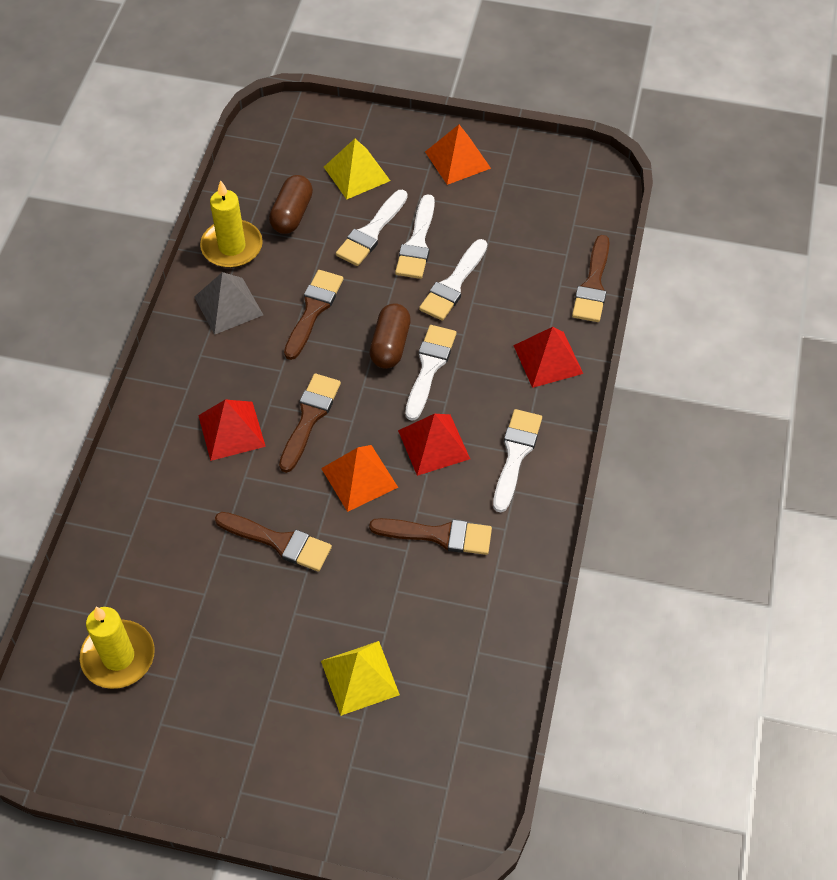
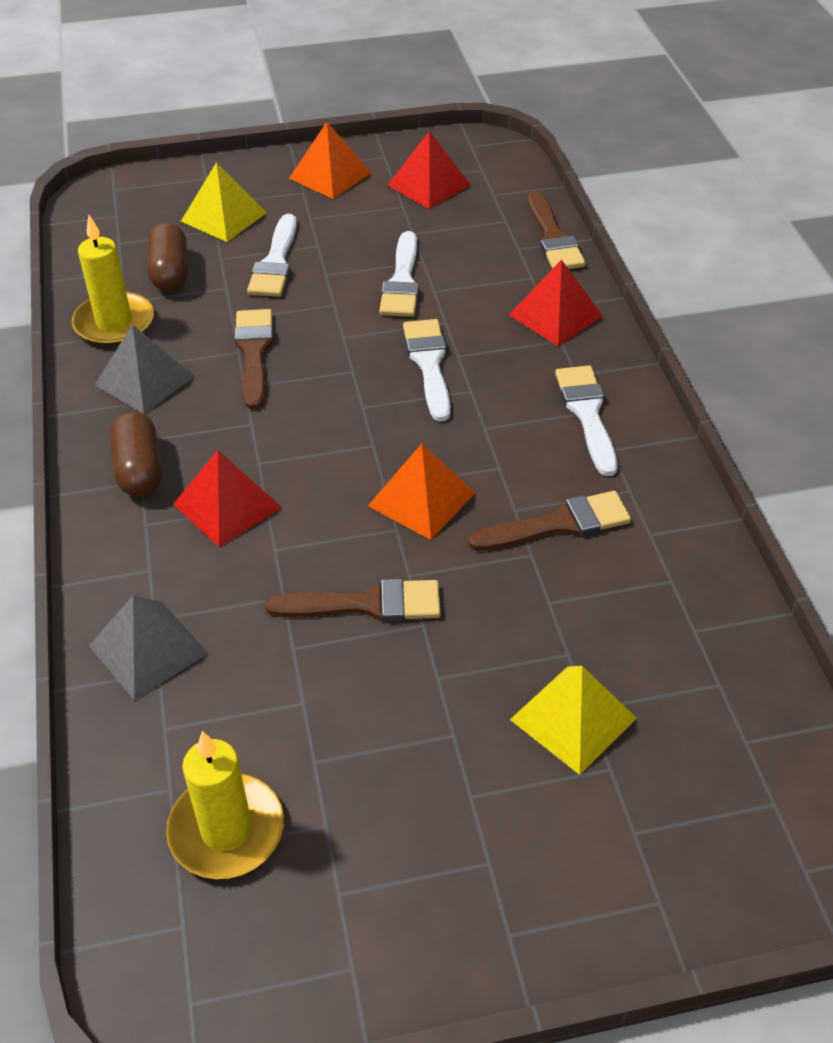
camera: 25 degrees left, 10 degrees down
(131, 517) = (148, 649): none -> grey pyramid
(309, 417) = (319, 459): brown brush -> none
(390, 345) = (369, 358): brown capsule -> brown capsule (139, 469)
(417, 243) = (335, 257): white brush -> none
(434, 444) = (487, 435): red pyramid -> red pyramid (429, 185)

